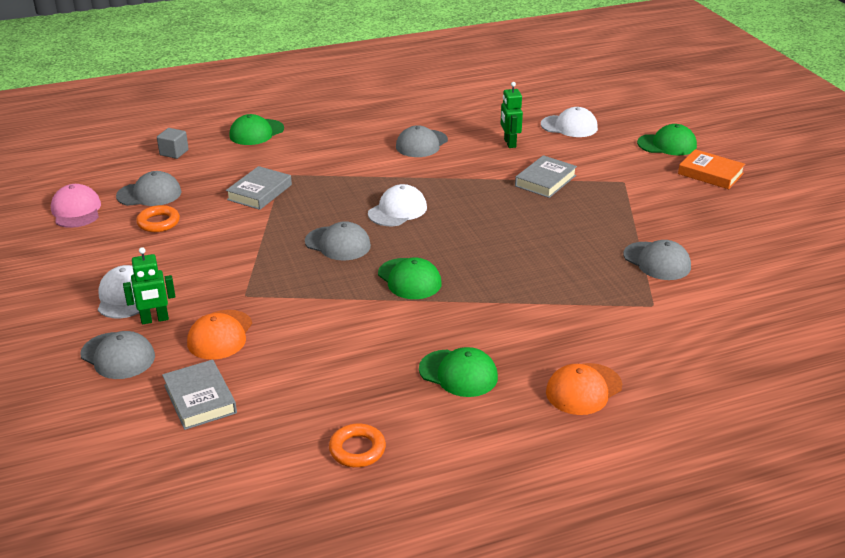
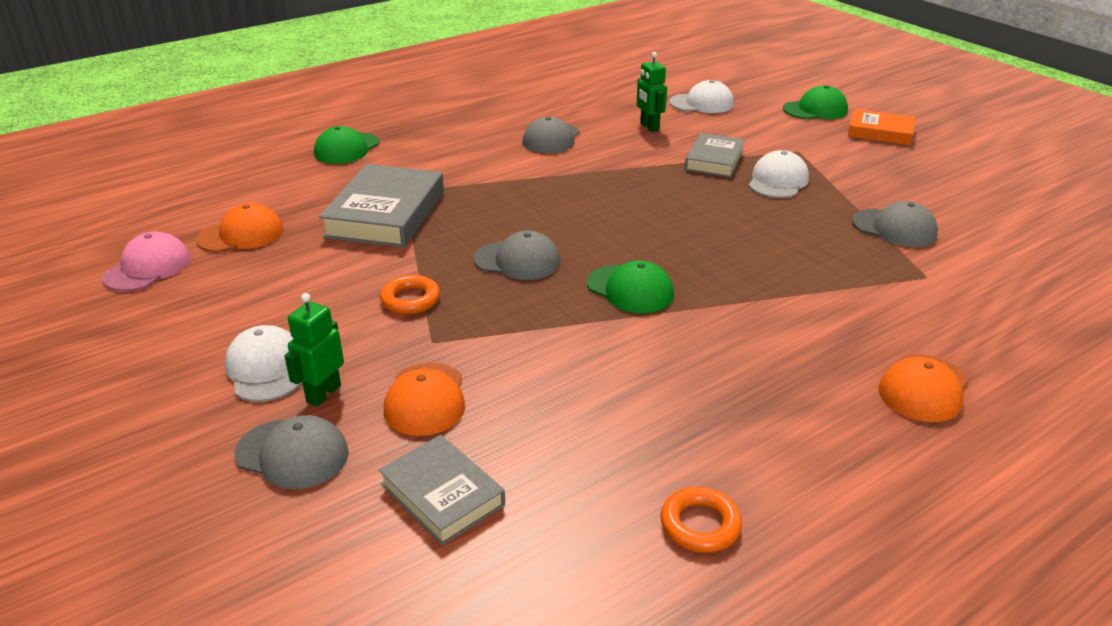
camera: 15 degrees left, 0 degrees up
(76, 210) = (148, 268): pink cap -> pink cap turned 60 degrees clockwise
(149, 194) = (241, 235): grey cap -> orange cap
(155, 320) = (323, 394): green robot -> green robot turned 150 degrees clockwise
(158, 222) = (270, 267): orange ring -> orange ring (410, 299)
(174, 152) = (252, 182): grey cube -> none
(259, 192) = (386, 214): grey book -> grey book, size x1.64
(397, 210) = (567, 213): white cap -> white cap (778, 181)
(458, 373) = (763, 395): green cap -> none

